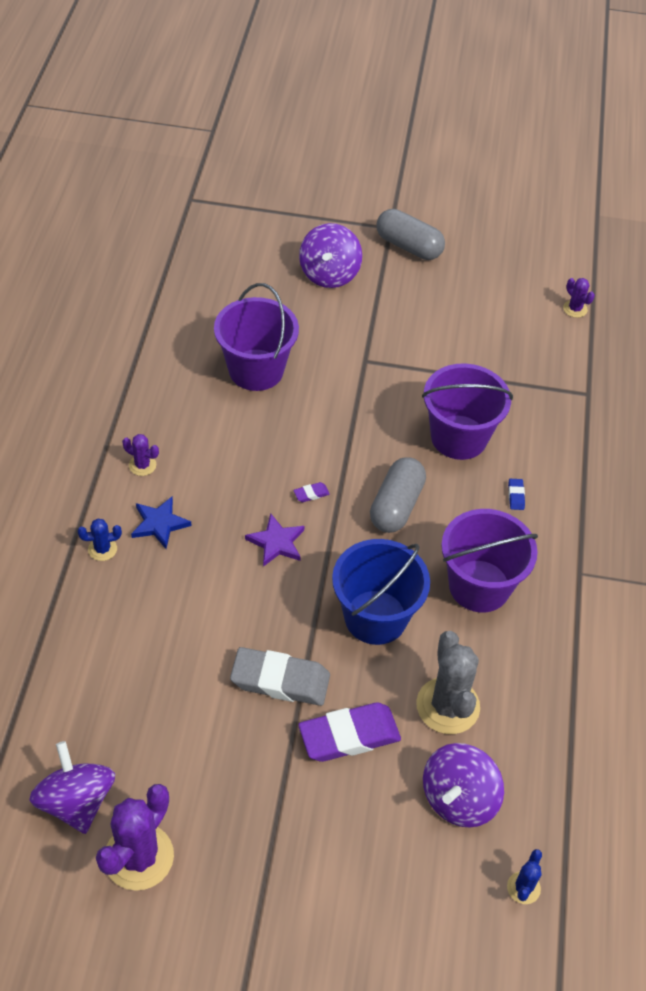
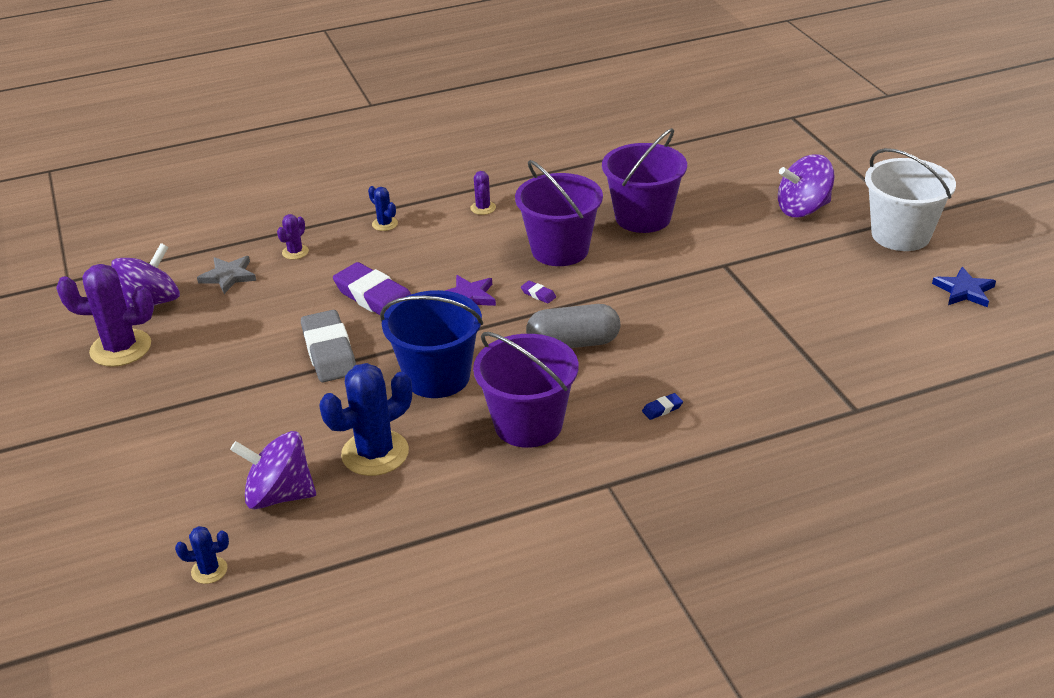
camera: 65 degrees right, 15 degrees down
(84, 714) = (228, 276): none -> grey star
(159, 524) = (433, 238): blue star -> blue star (964, 291)
(349, 736) = (301, 408): purple eraser -> purple eraser (375, 298)
(408, 246) = (900, 235): grey capsule -> white bucket
(448, 706) = (375, 453): grey cactus -> blue cactus
(459, 437) = (696, 349): purple bucket -> purple bucket (560, 250)
(575, 309) = (965, 361): purple cactus -> purple cactus (295, 252)

